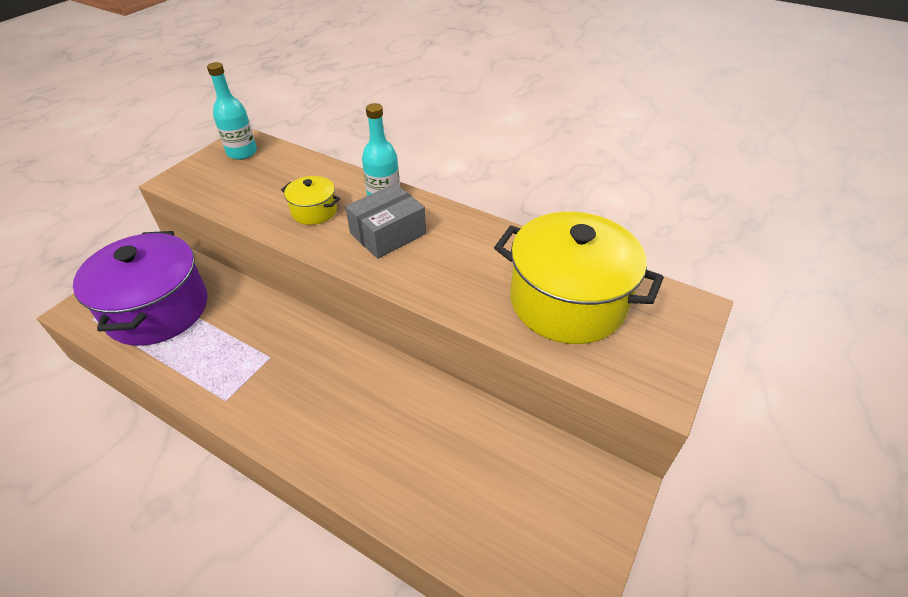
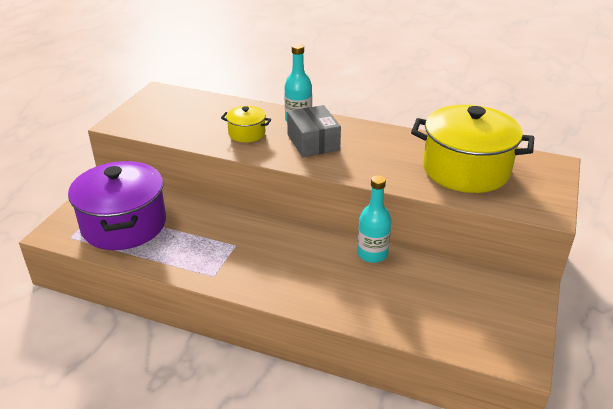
camera: 10 degrees left, 10 degrees down
(242, 152) = (163, 100): turquoise bottle -> turquoise bottle (372, 254)
(388, 233) = (313, 142): grey box -> grey box turned 60 degrees counterclockwise

